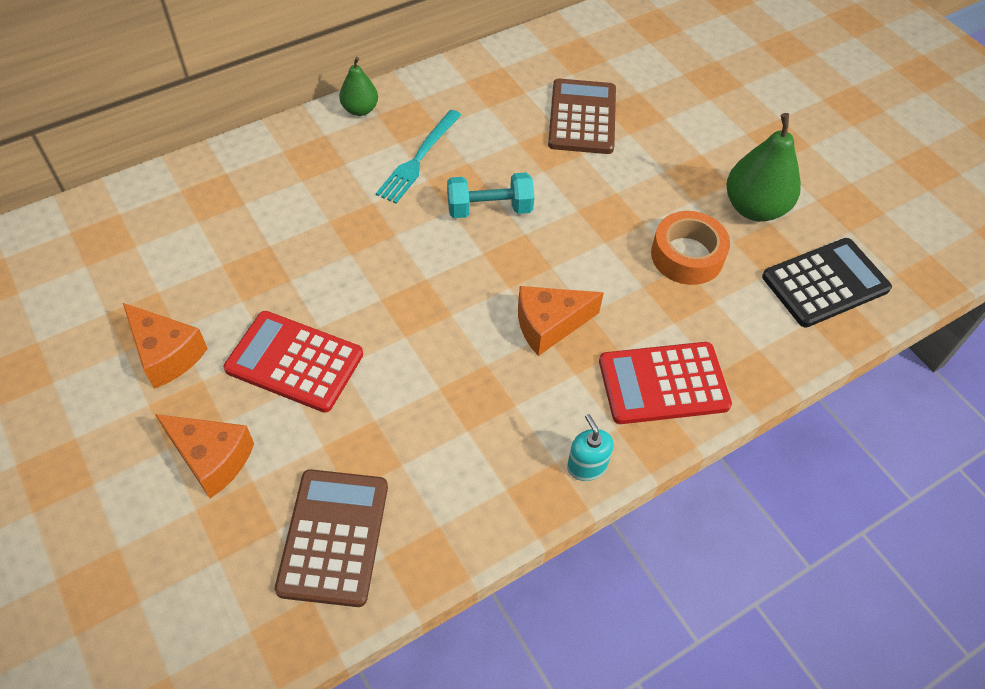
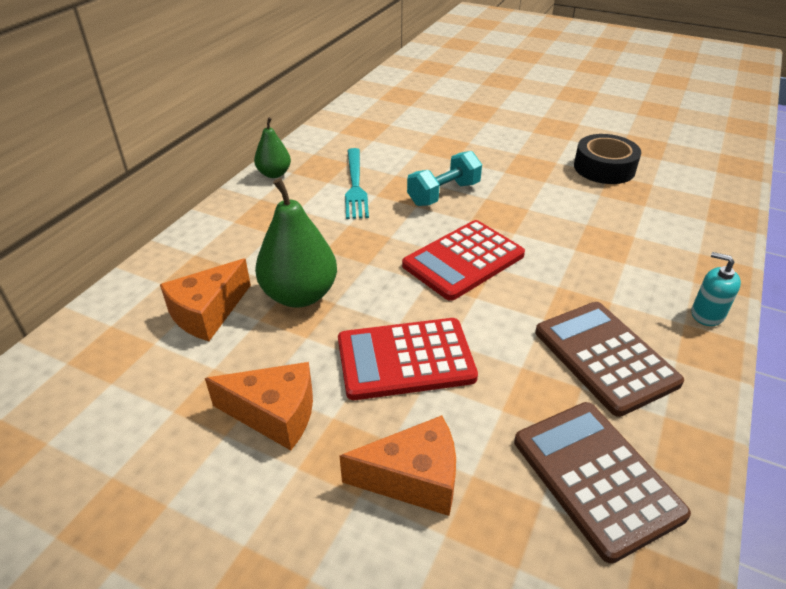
camera: 30 degrees left, 15 degrees down
(549, 325) = (570, 242): orange cheese -> orange cheese (208, 313)
(582, 117) = (445, 124): brown calculator -> brown calculator (605, 357)
(663, 384) = (685, 241): red calculator -> red calculator (463, 260)
(687, 255) = (604, 168): orange tape -> black tape
(754, 208) = (609, 130): green pear -> green pear (300, 295)
(825, 283) = (697, 149): black calculator -> none

